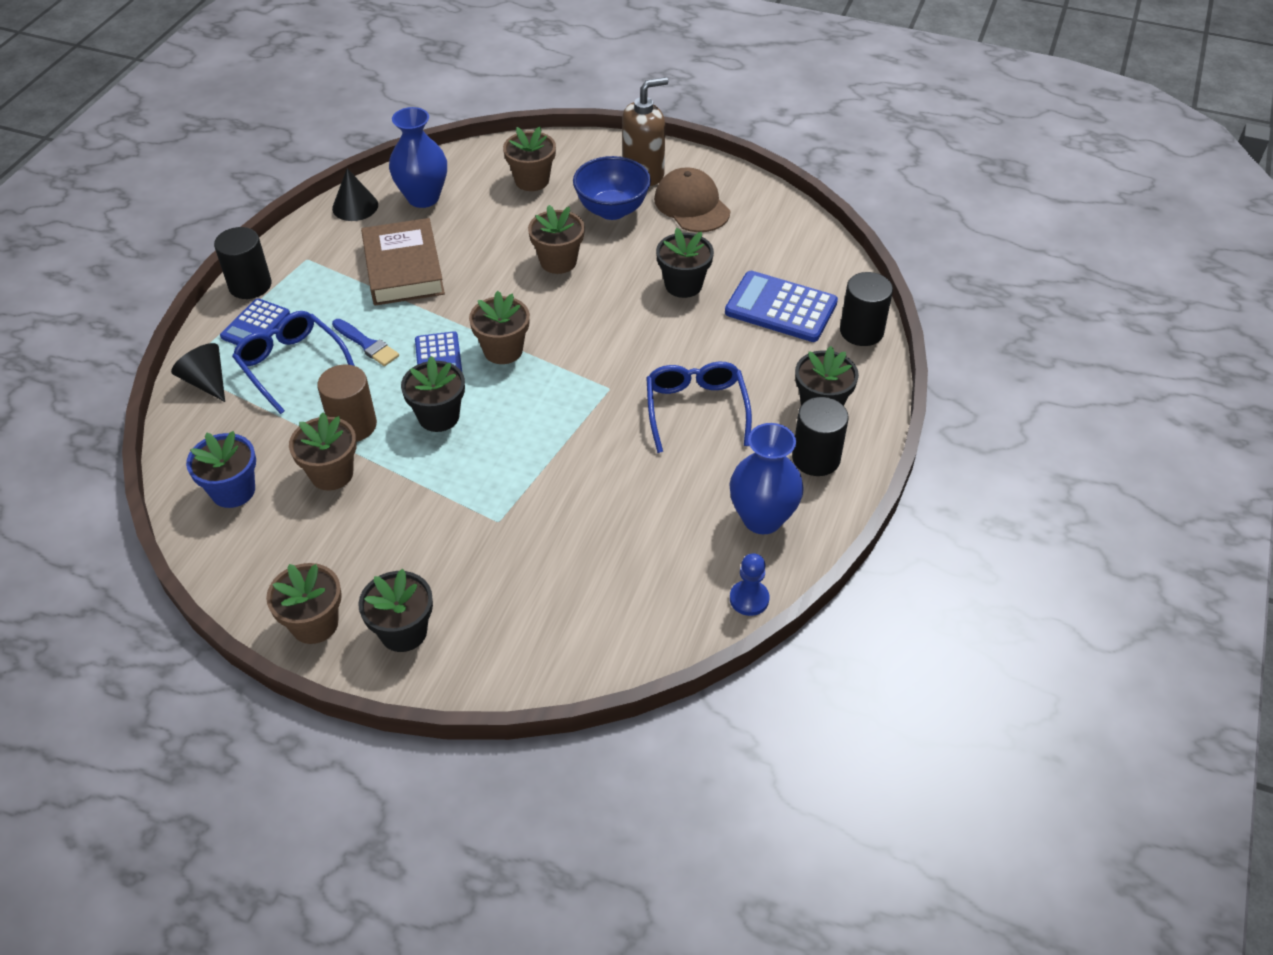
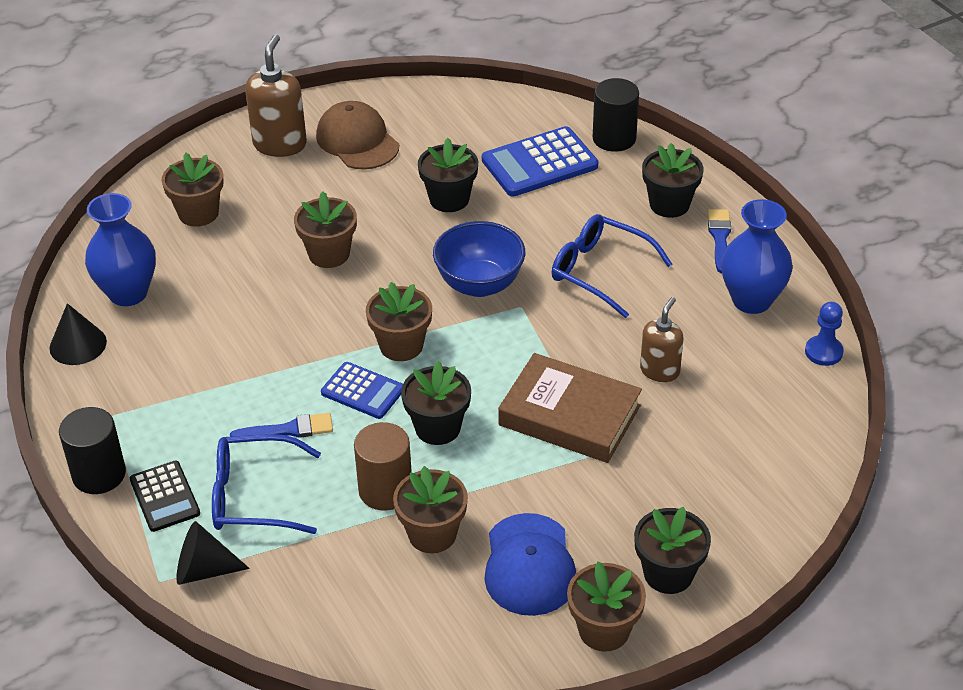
camera: 50 degrees left, 5 degrees down
(233, 491) = (379, 615): blue flower pot -> none
(255, 325) = (164, 497): blue calculator -> black calculator
(345, 544) = (529, 565): none -> blue cap
(403, 268) = (213, 355): brown book -> brown book (569, 415)
(612, 210) = (303, 188): blue bowl -> blue bowl (479, 284)
(620, 506) = (660, 371): none -> brown soap dispenser
(692, 205) = (357, 141): brown cap -> brown cap turned 45 degrees clockwise
(816, 458) = (720, 238): black cylinder -> blue brush

